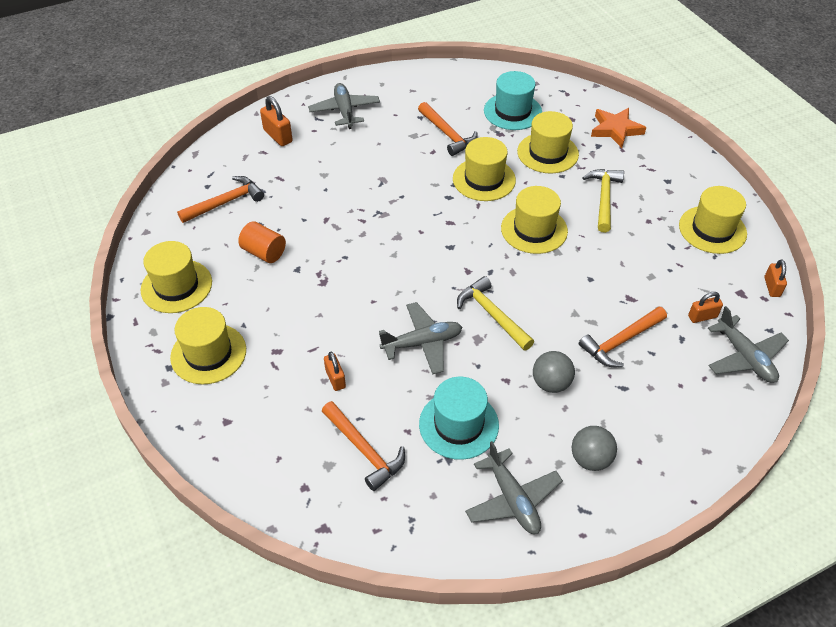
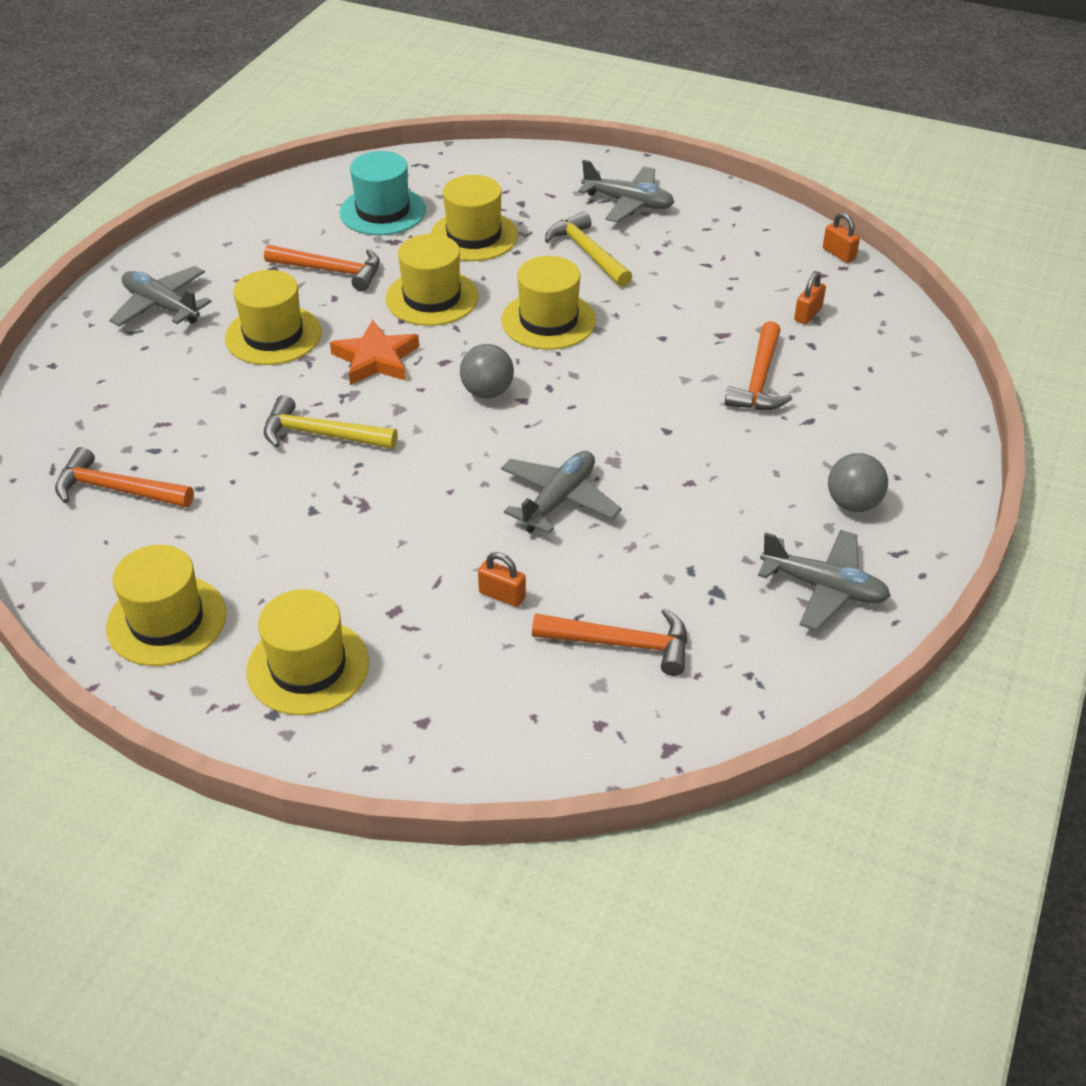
camera: 40 degrees left, 5 degrees down
(225, 202) = (117, 490): orange hammer -> orange hammer turned 90 degrees counterclockwise
(264, 252) = (245, 516): orange cylinder -> none
(278, 136) = (99, 377): orange padlock -> none
(458, 424) = (691, 554): turquoise hat -> none
(492, 315) = (602, 428): yellow hammer -> yellow hammer (321, 434)
(551, 383) = (737, 458): grey ball -> grey ball (487, 392)
(615, 130) = (522, 178): orange star -> orange star (375, 359)
(712, 229) = (728, 229): yellow hat -> yellow hat (273, 335)
(745, 357) = (884, 329): grey plane -> grey plane (628, 203)

